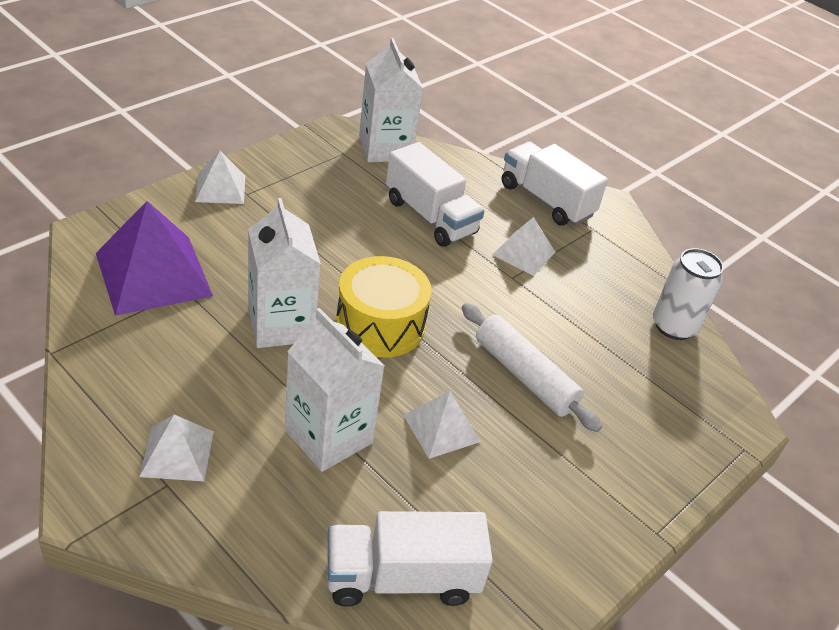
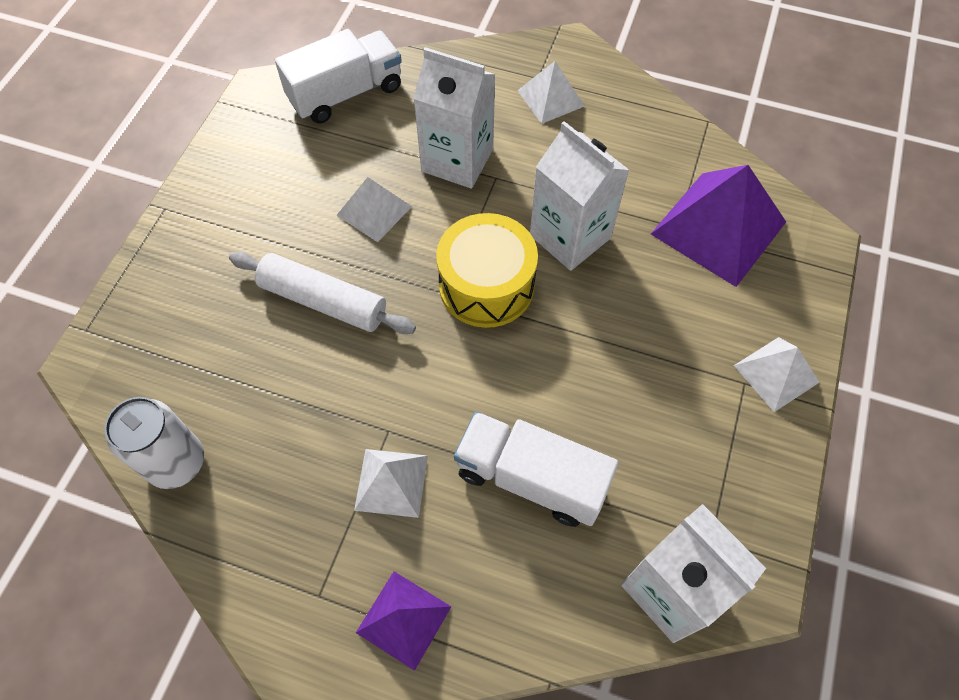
camera: 160 degrees right, 20 degrees up
(546, 200) = (403, 619): white truck -> purple pyramid

